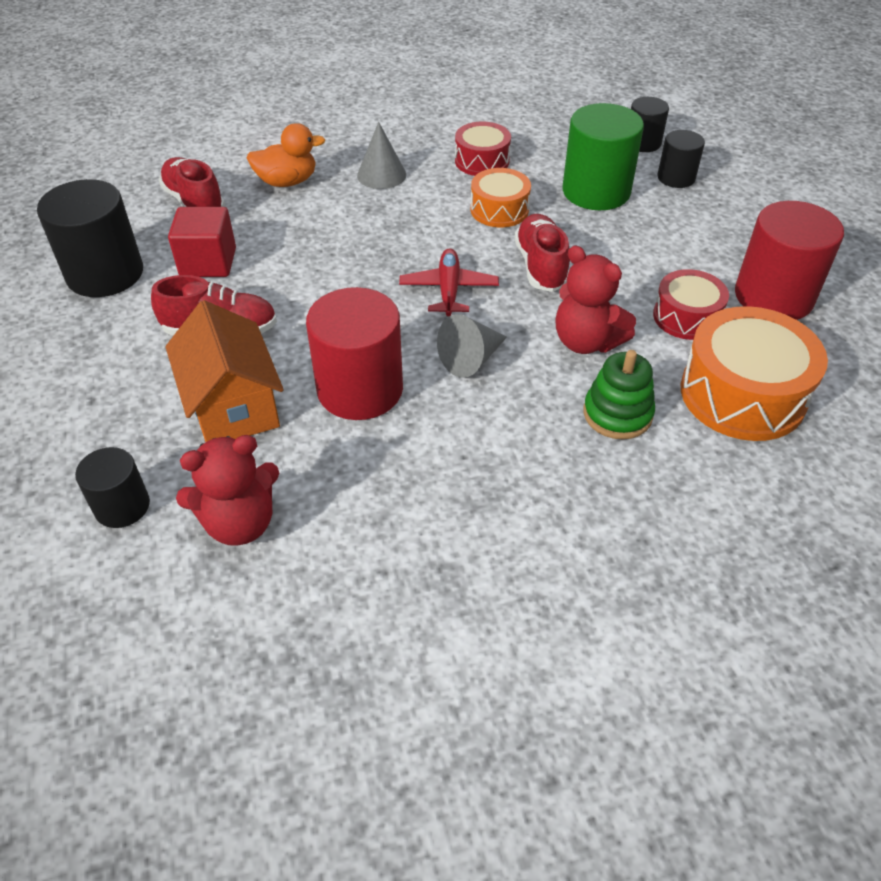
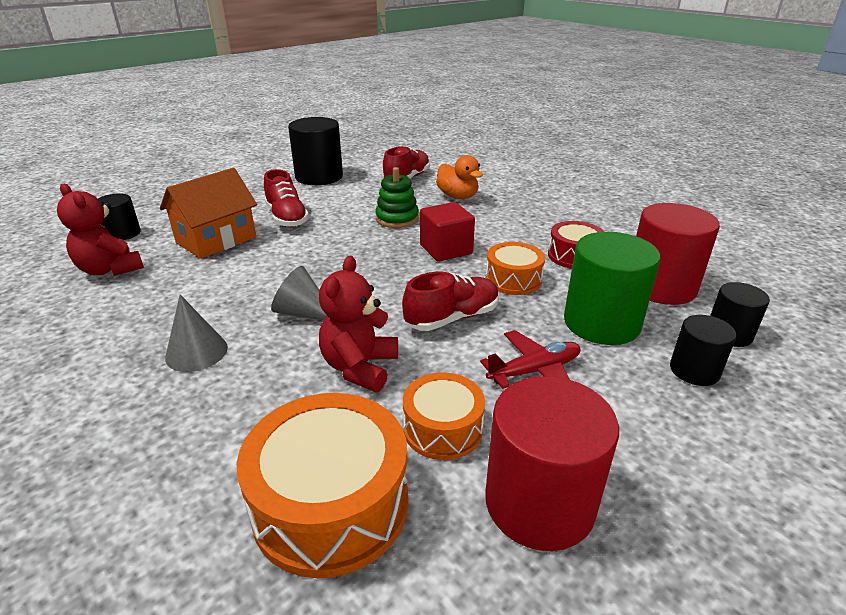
camera: 65 degrees right, 15 degrees down
(208, 262) = (350, 197): red cube -> red cube (446, 249)
(360, 389) = (248, 276): red cylinder -> red cylinder (660, 286)
(381, 175) = (503, 223): grey cone -> grey cone (196, 352)
(448, 290) = (384, 282): red plane -> red plane (534, 371)
(617, 414) = (263, 409): green stacking toy -> green stacking toy (397, 219)
(686, 317) = (442, 429): red drum -> orange drum

